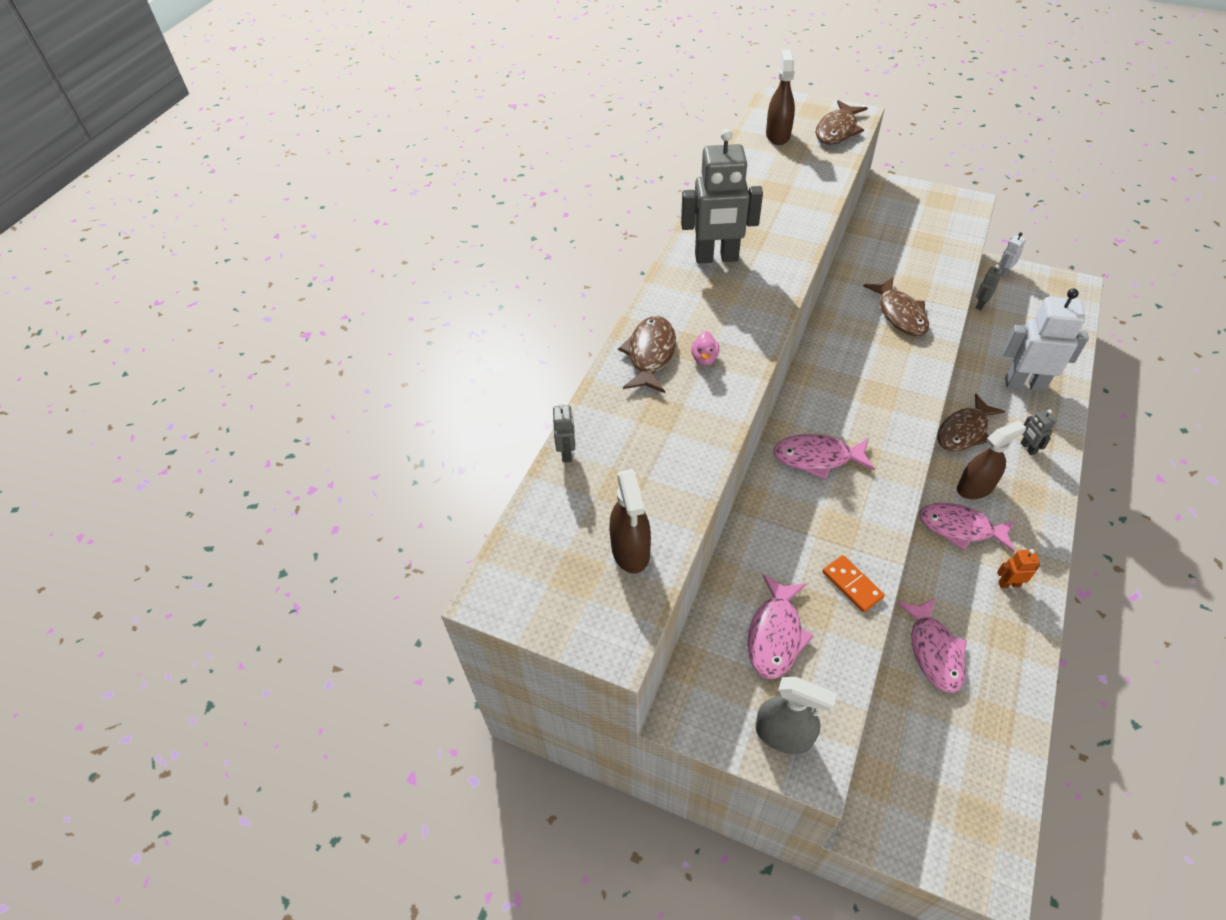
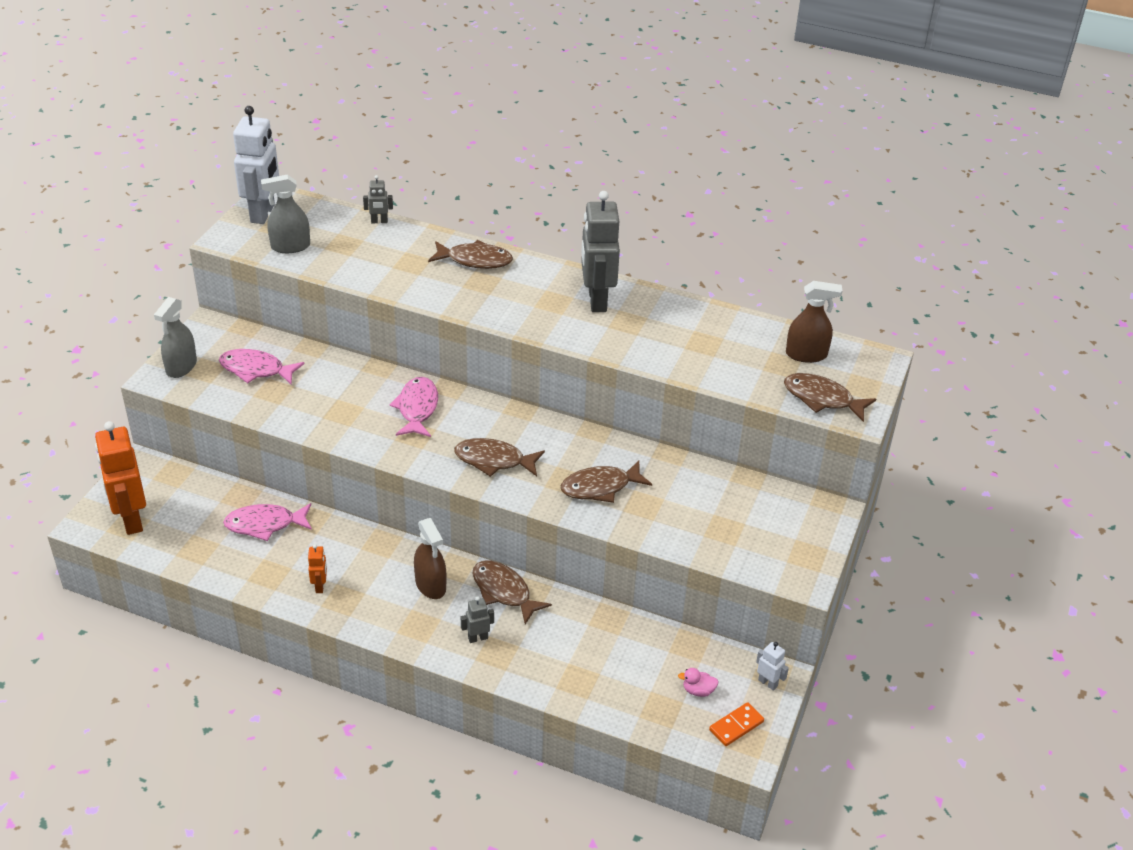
camera: 85 degrees right, 10 degrees down
(630, 550) = (290, 246): brown spray bottle -> grey spray bottle
(704, 358) = (468, 286): pink duck -> pink duck (698, 690)
(852, 585) = (289, 412): orange domino -> orange domino (736, 726)
(884, 390) = (494, 460): none -> brown fish
(960, 528) = (384, 565): pink fish -> none
(969, 815) = (131, 520): none -> orange robot
(980, 305) = (704, 646): grey robot -> none
(1024, 384) = (570, 657): white robot -> white robot (263, 213)

